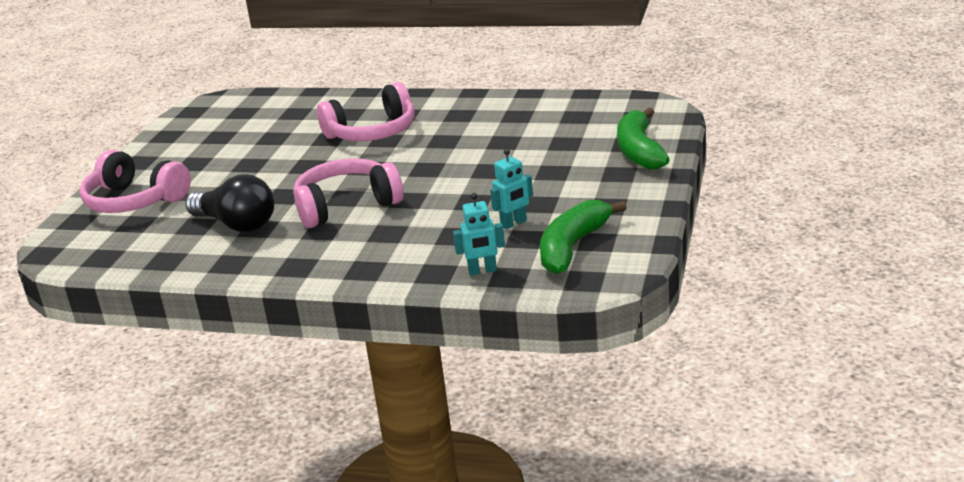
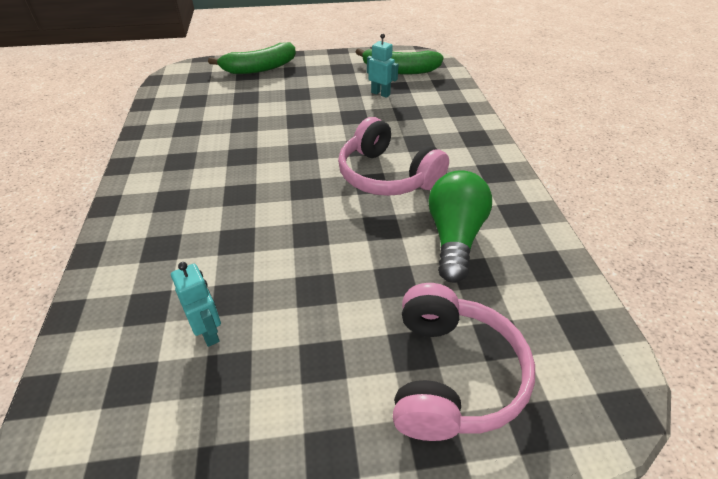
camera: 115 degrees left, 15 degrees up
(237, 224) = (454, 237): black light bulb -> green light bulb
(372, 132) = (222, 208): pink headphones -> none
(482, 271) = (446, 93): turquoise robot -> turquoise robot (209, 332)

